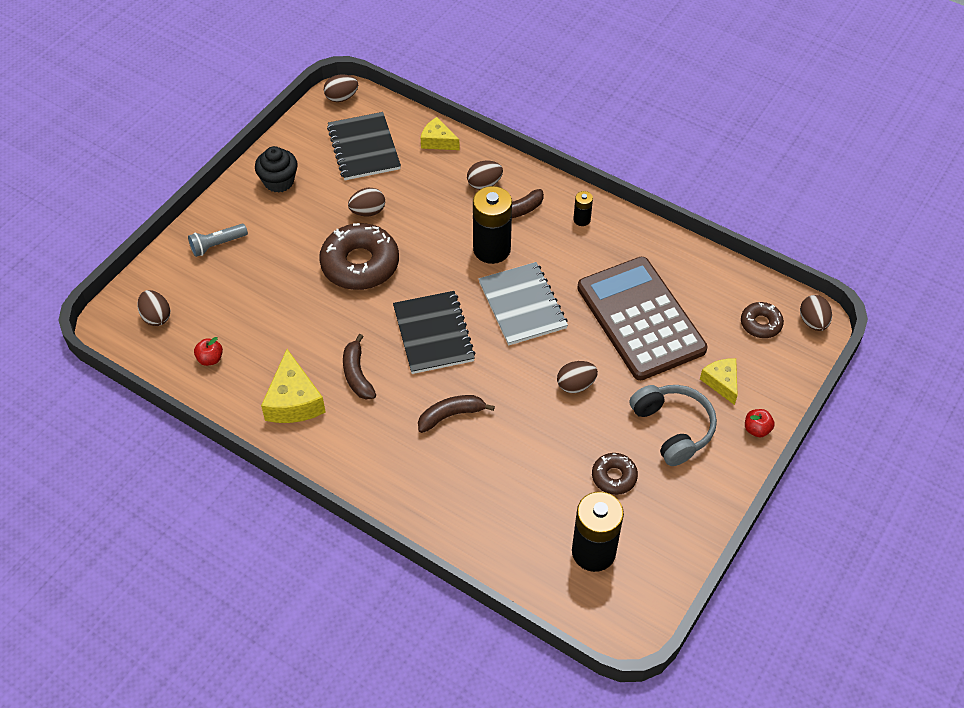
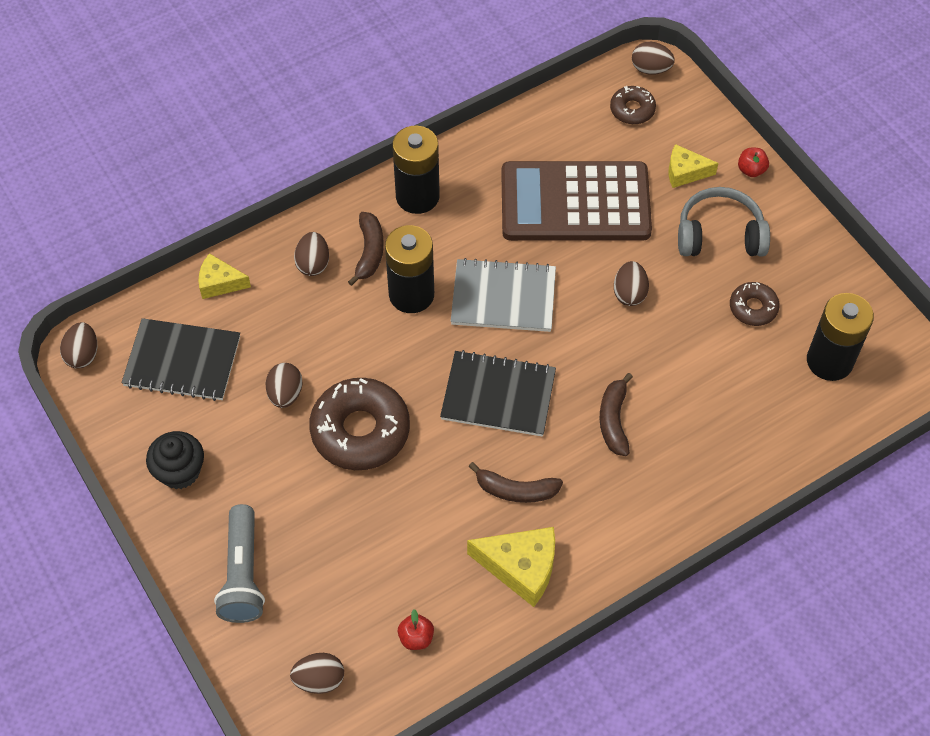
camera: 65 degrees left, 5 degrees up
(217, 245) = (242, 574): grey flashlight -> grey flashlight, size x1.52
(438, 141) = (220, 283): yellow cheese -> yellow cheese turned 45 degrees clockwise
(581, 220) = (417, 196): black battery -> black battery, size x2.15

